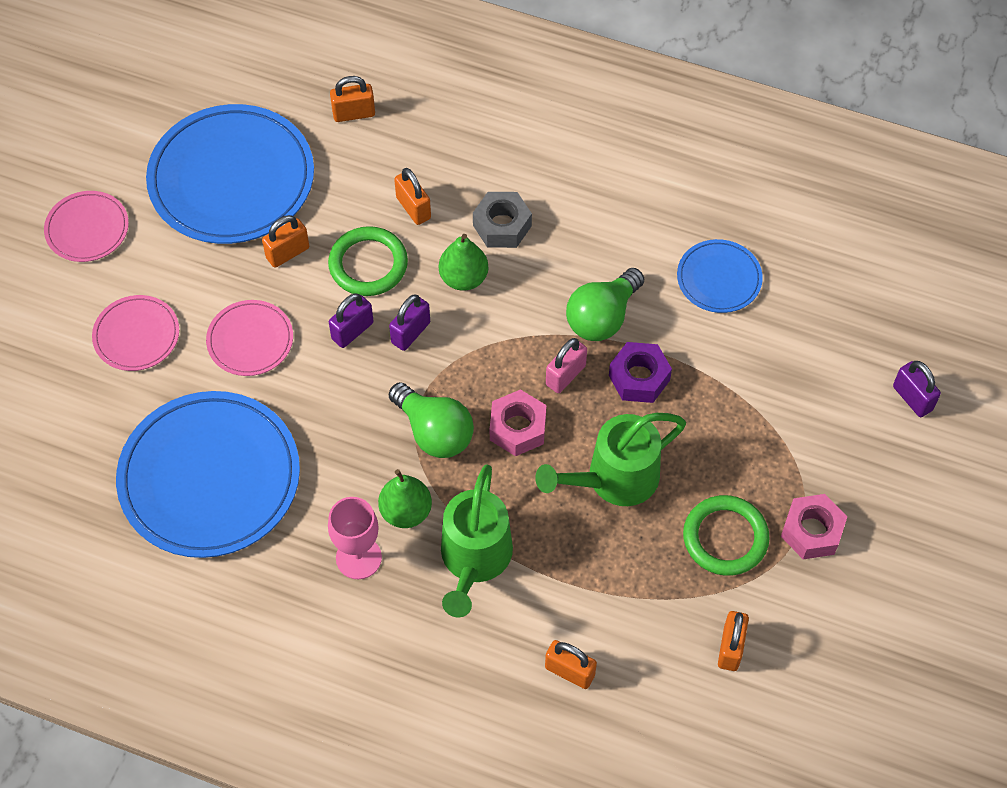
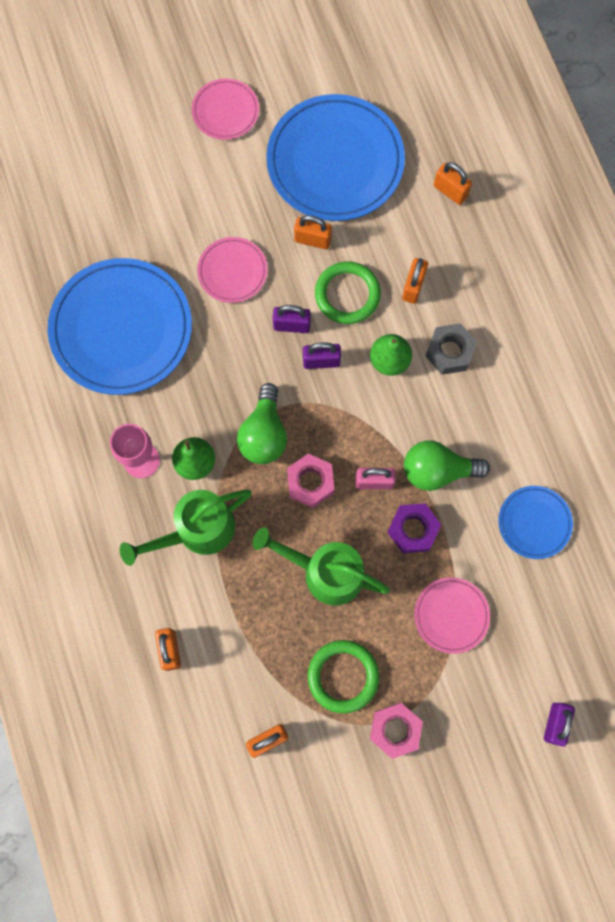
camera: 50 degrees right, 15 degrees up
(136, 335) = (179, 204): pink plate -> pink plate (451, 615)

